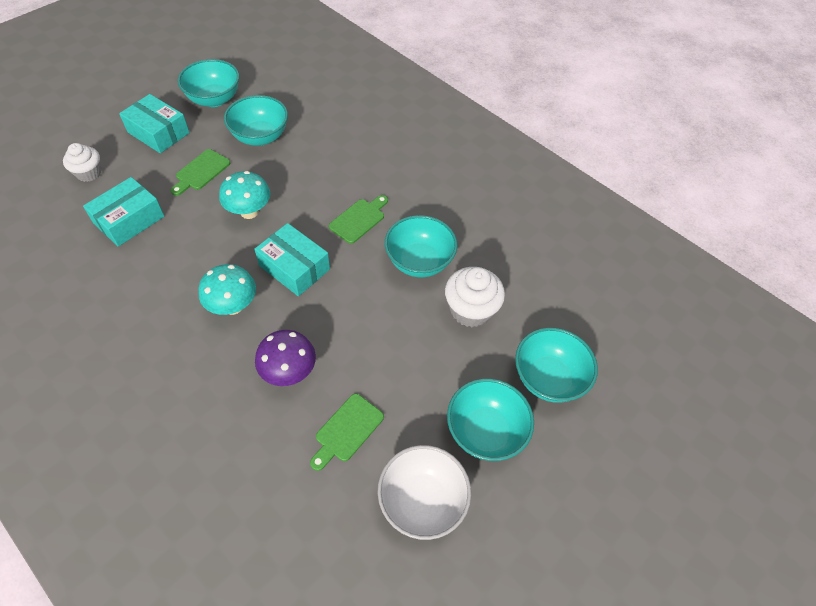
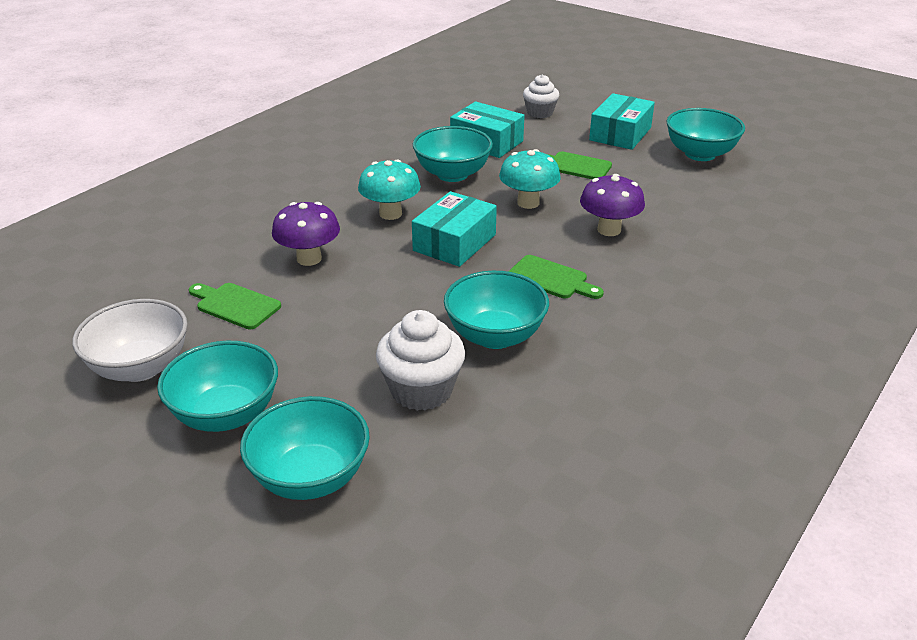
camera: 85 degrees right, 20 degrees down
(260, 137) = (656, 191): turquoise bowl -> turquoise bowl (452, 174)
(305, 175) = (609, 230): none -> purple mushroom

